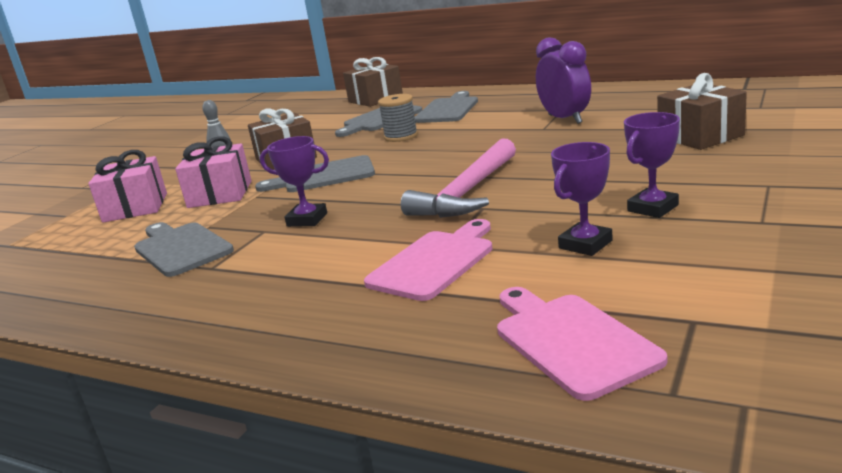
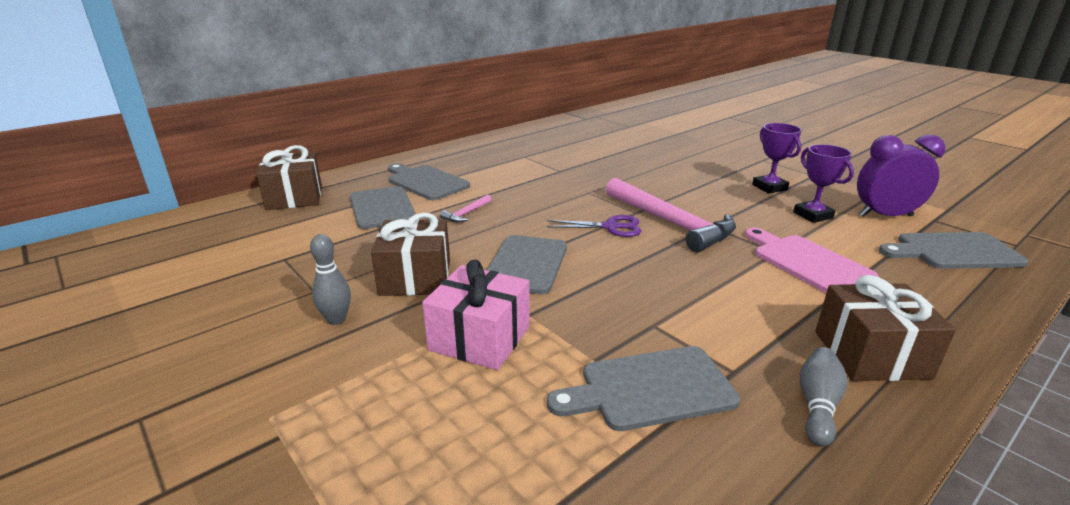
camera: 70 degrees left, 5 degrees up
(135, 207) = (419, 421): pink gift -> none
(177, 301) = (817, 405): none -> grey bowling pin
(307, 220) = (650, 297): purple trophy -> none
(401, 136) = (466, 213): grey spool -> pink hammer
(429, 177) = (611, 227): none -> purple scissors
(565, 119) = (551, 161): purple clock -> purple clock (885, 216)
(571, 341) = (953, 251): pink cutting board -> grey cutting board
(700, 136) = (659, 148): brown gift -> brown gift (871, 354)

